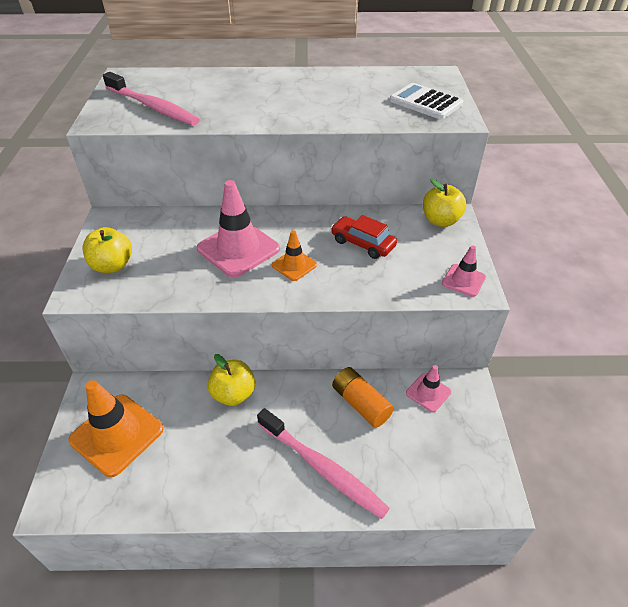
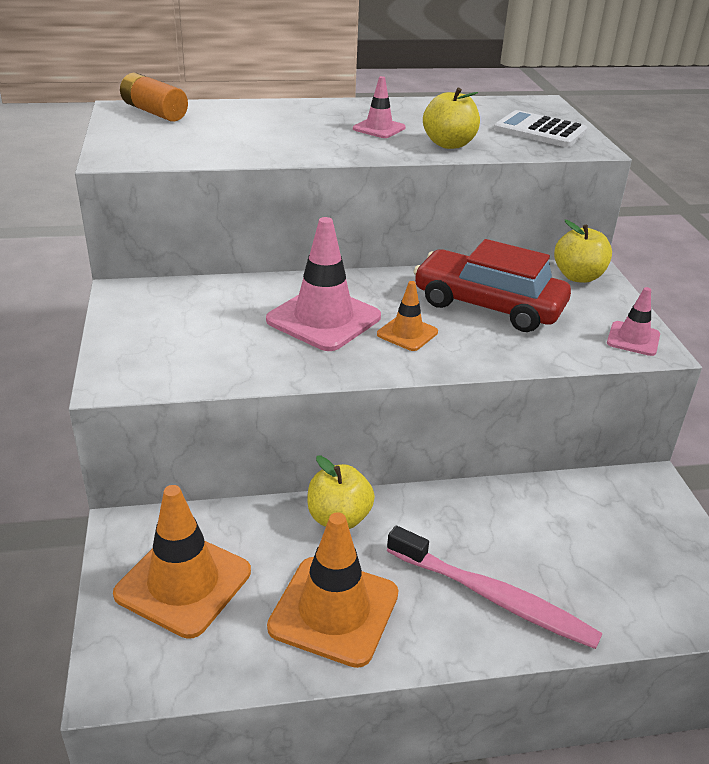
camera: 10 degrees left, 10 degrees down
(112, 265) = (152, 346): yellow apple -> yellow apple (449, 144)
(153, 107) = (184, 141): pink toothbrush -> none
(209, 466) = (334, 610): none -> orange traffic cone
(360, 404) = (519, 515): orange battery -> orange battery (154, 112)
(362, 243) = (488, 305): red car -> red car, size x1.69
(428, 392) = (604, 495): pink traffic cone -> pink traffic cone (379, 128)

